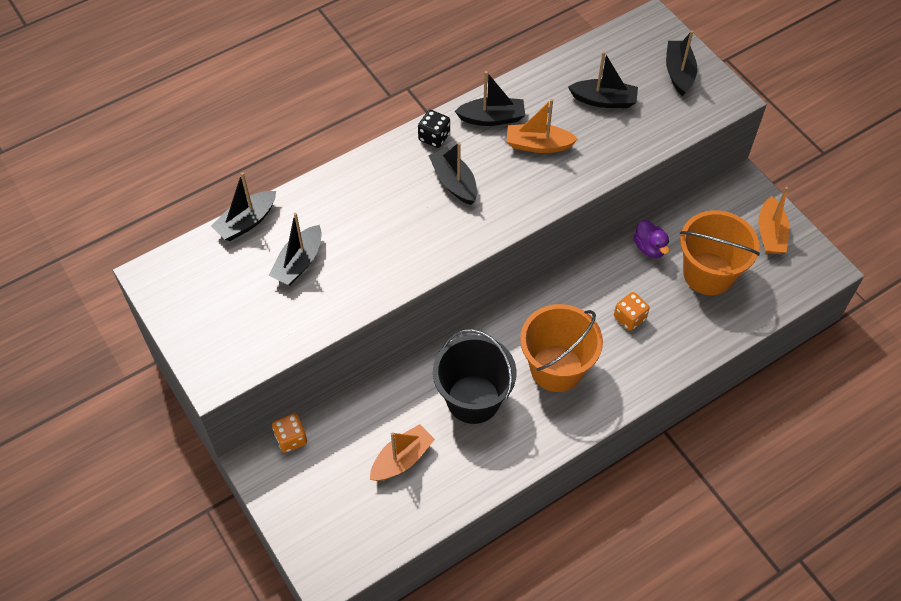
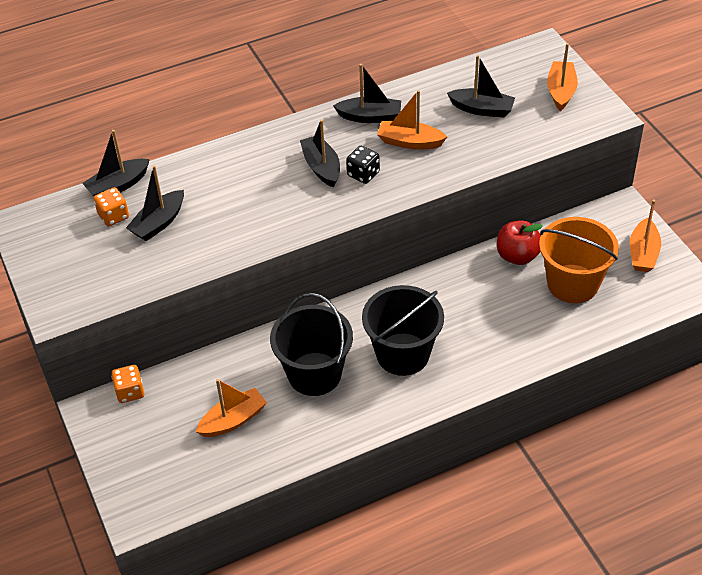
camera: 10 degrees right, 10 degrees down
(434, 137) = (311, 128): black dice -> black dice (363, 174)
(556, 368) = (403, 354): orange bucket -> black bucket
(629, 318) = (485, 316): orange dice -> orange dice (113, 216)
(650, 248) = (517, 256): purple duck -> red apple
(679, 73) = (561, 91): black boat -> orange boat

